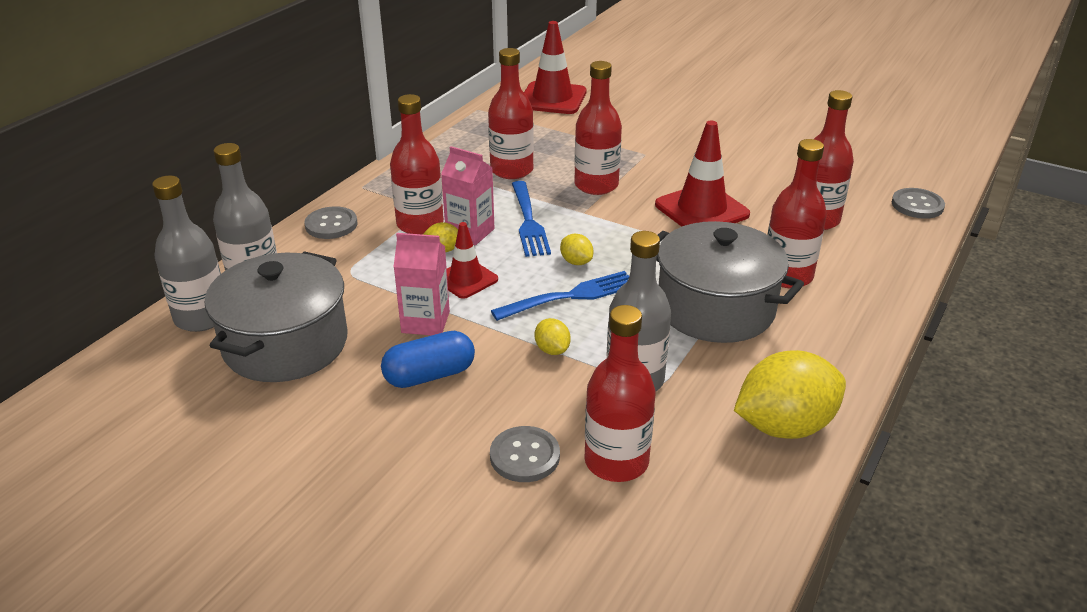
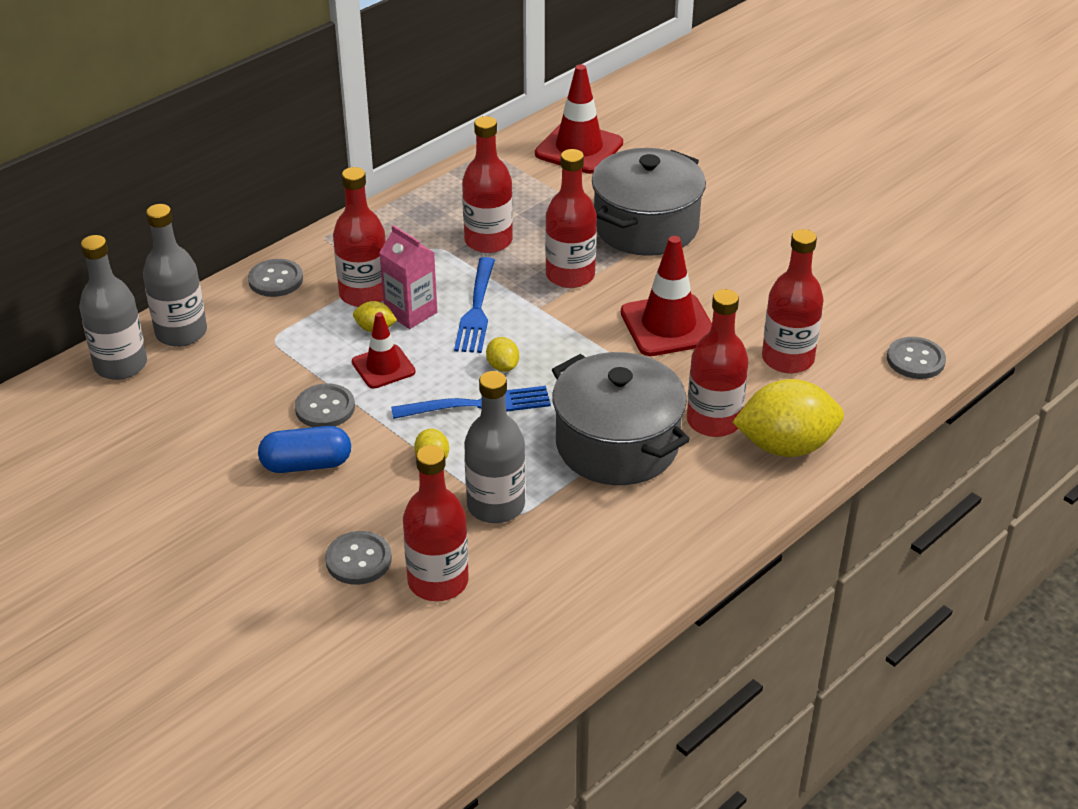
camera: 15 degrees right, 5 degrees up
(285, 344) = (188, 407): grey pot -> grey pot (646, 226)
(425, 322) = (325, 408): pink carton -> grey button
(784, 426) = (613, 579): yellow lemon -> yellow lemon (785, 446)

